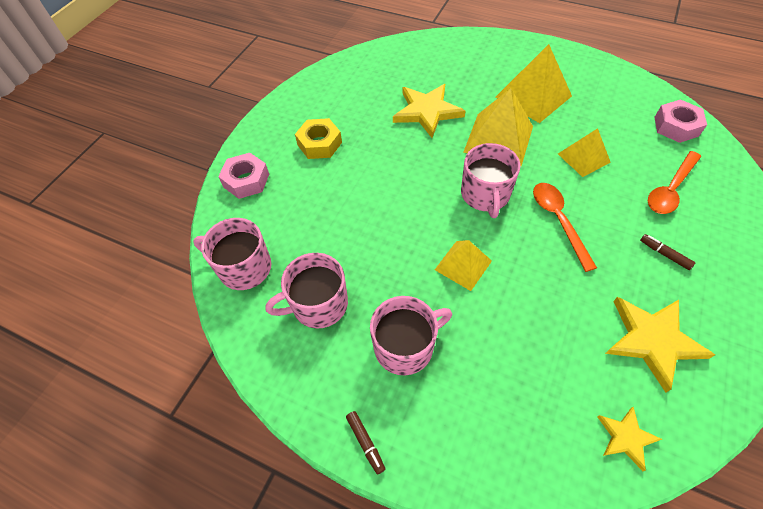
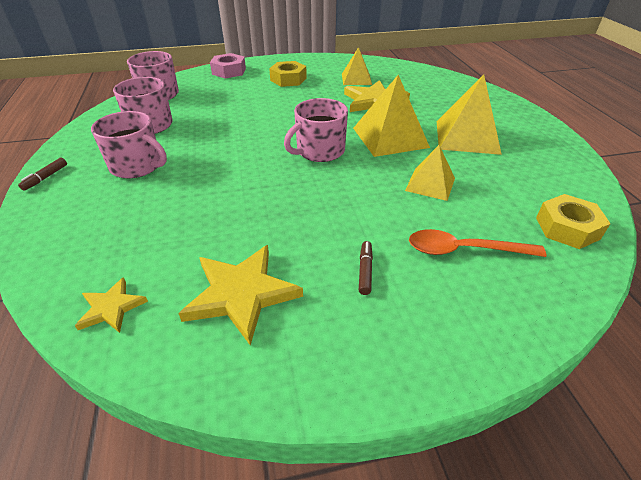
camera: 50 degrees right, 15 degrees down
(463, 265) = (235, 164): yellow pyramid -> yellow pyramid (356, 79)
(558, 221) = (333, 194): orange spoon -> none
(676, 126) = (567, 228): pink nut -> yellow nut

